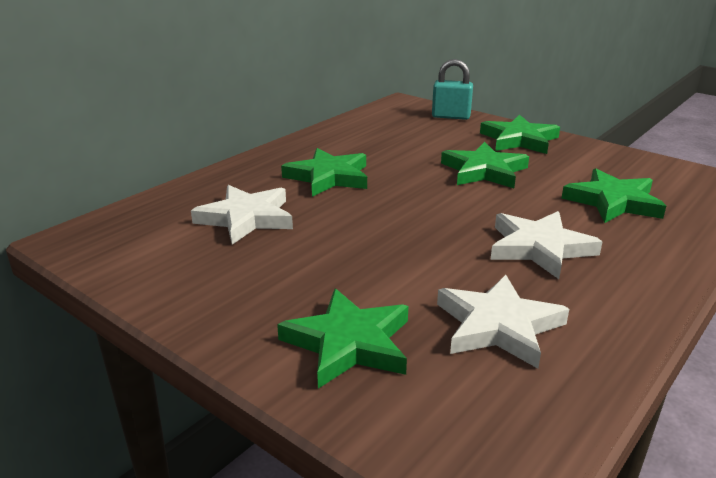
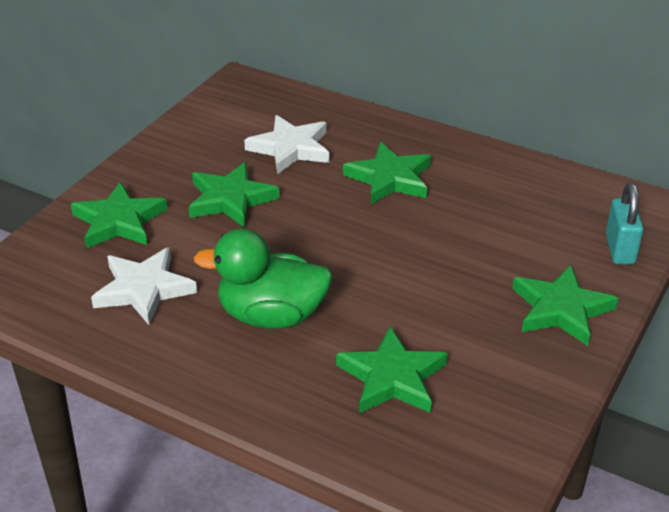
camera: 80 degrees right, 10 degrees up
(484, 171) = (445, 280): green star -> green star (231, 199)
(539, 248) = (271, 316): white star -> green duck

